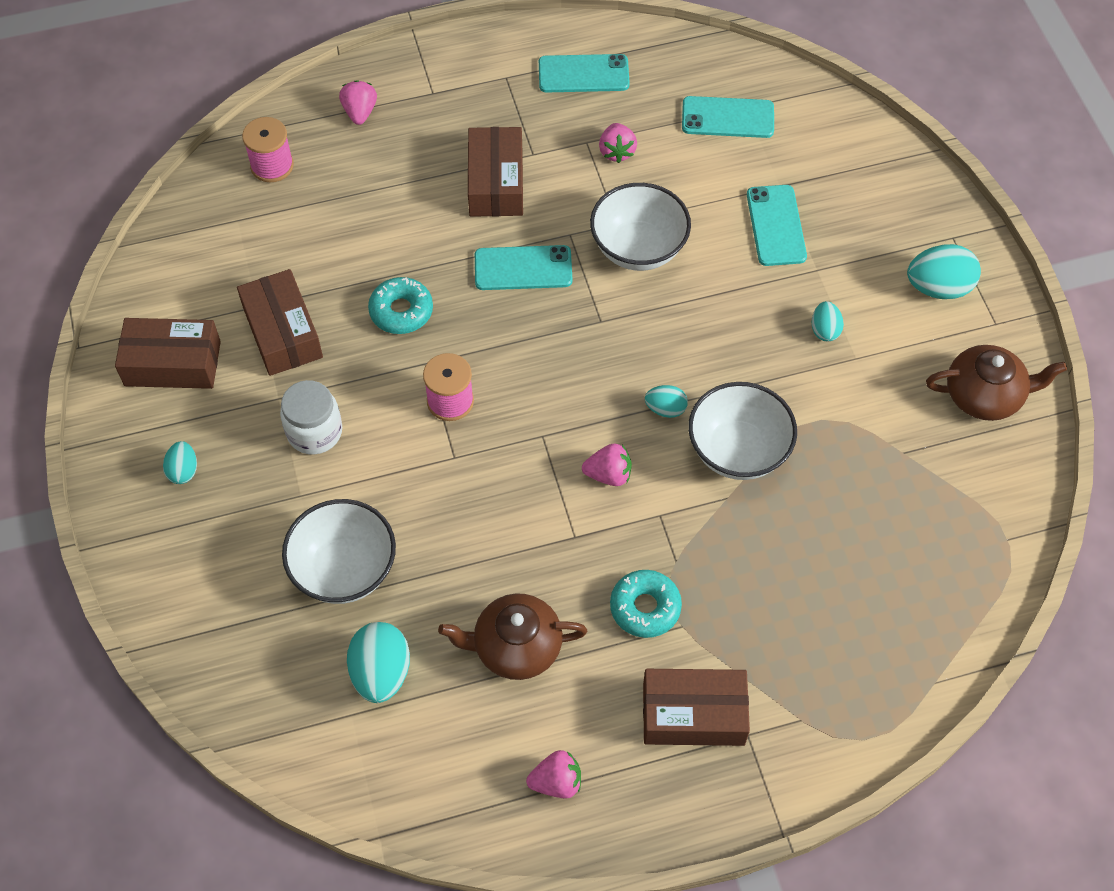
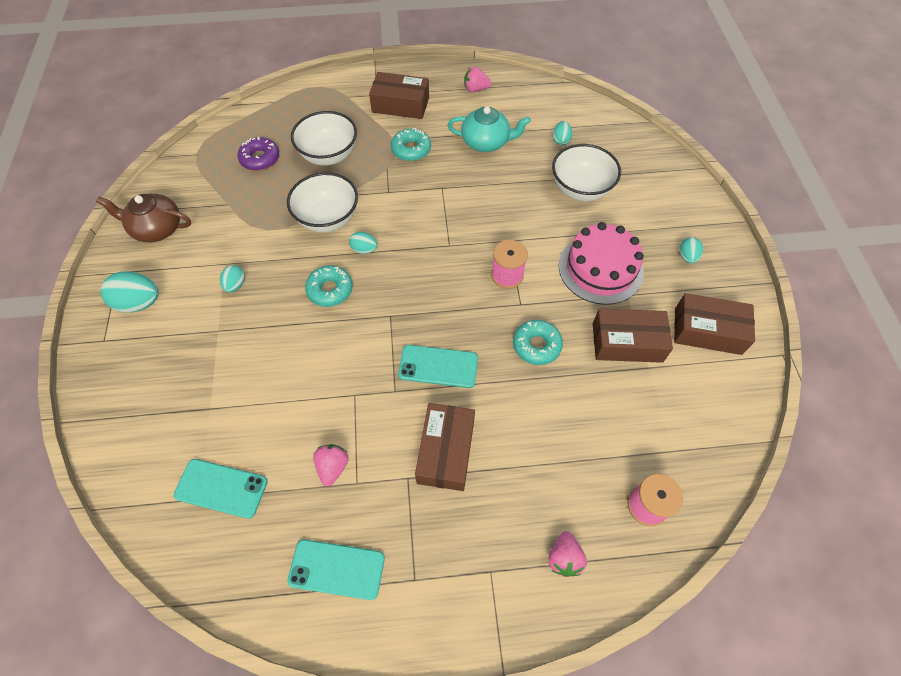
camera: 170 degrees left, 0 degrees up
(282, 332) = (627, 342): brown box -> brown box turned 75 degrees counterclockwise
(314, 432) = (600, 269): white jar -> pink cake
(381, 673) = (560, 140): turquoise egg -> turquoise egg, size x0.57
(515, 647) = (486, 142): brown teapot -> turquoise teapot
(608, 474) = (412, 217): pink strawberry -> none
(638, 248) = (344, 369): white bowl -> white bowl (329, 155)
(693, 343) = (330, 290): none -> turquoise donut
(776, 225) = (230, 372): turquoise phone -> none
(895, 546) = (260, 159): none -> purple donut

